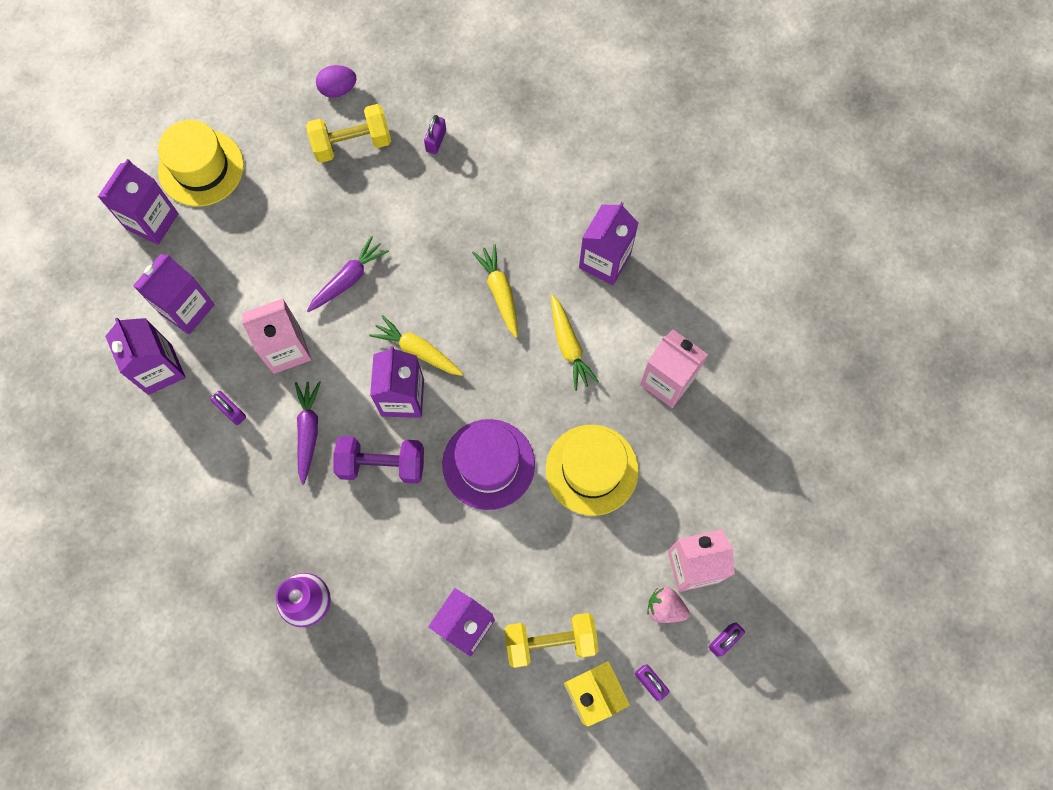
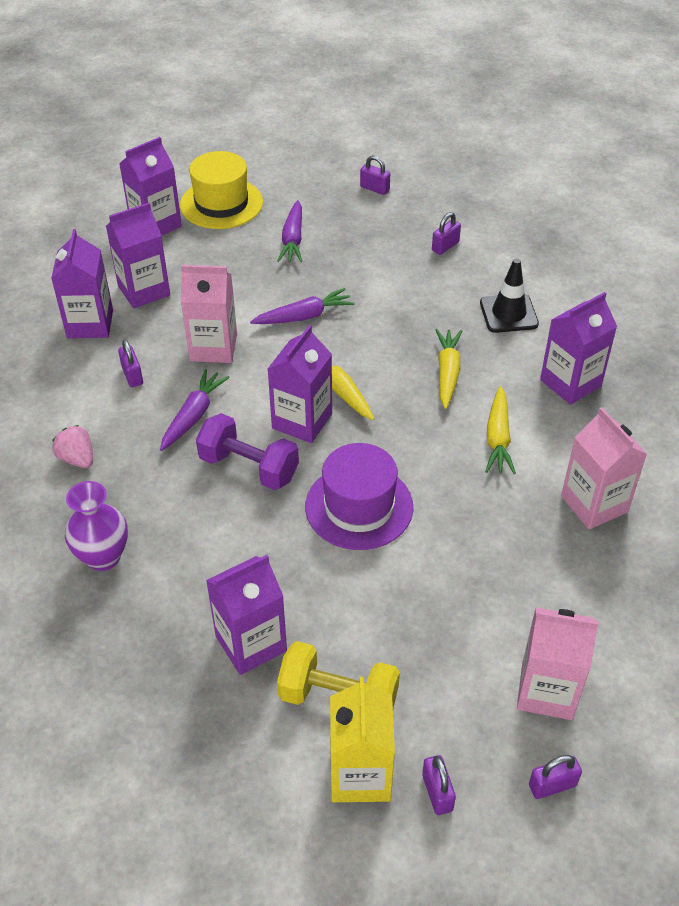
camera: 25 degrees right, 25 degrees down
(292, 188) = (293, 239): none -> purple carrot
(338, 89) = (374, 189): purple egg -> purple padlock
(352, 143) = (365, 226): yellow dumbbell -> none
(524, 202) = (508, 313): none -> black traffic cone
(592, 469) = (470, 552): yellow hat -> none
(665, 608) = (492, 720): pink strawberry -> pink strawberry (77, 459)

